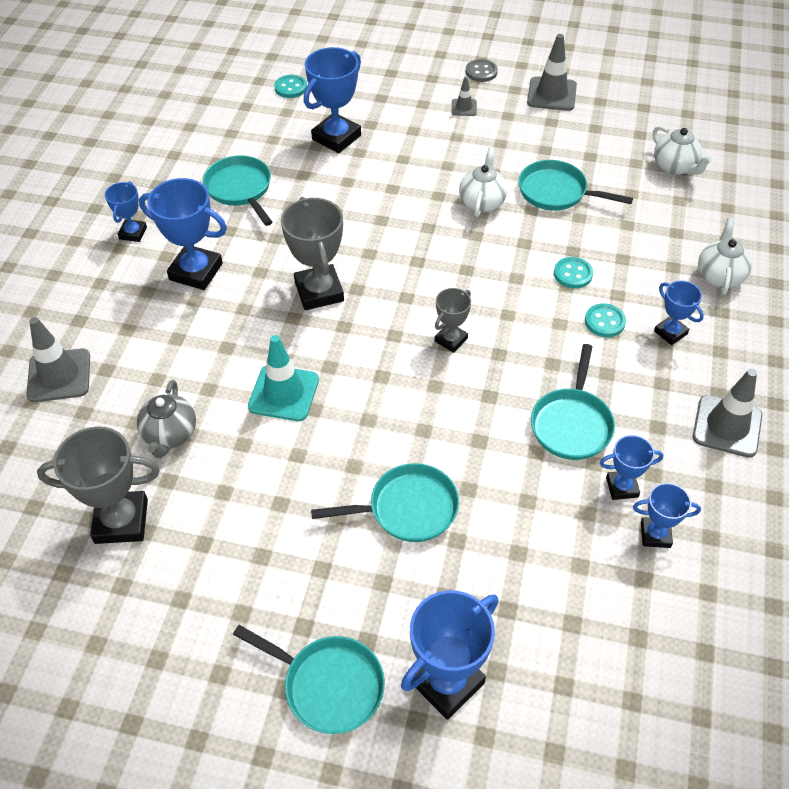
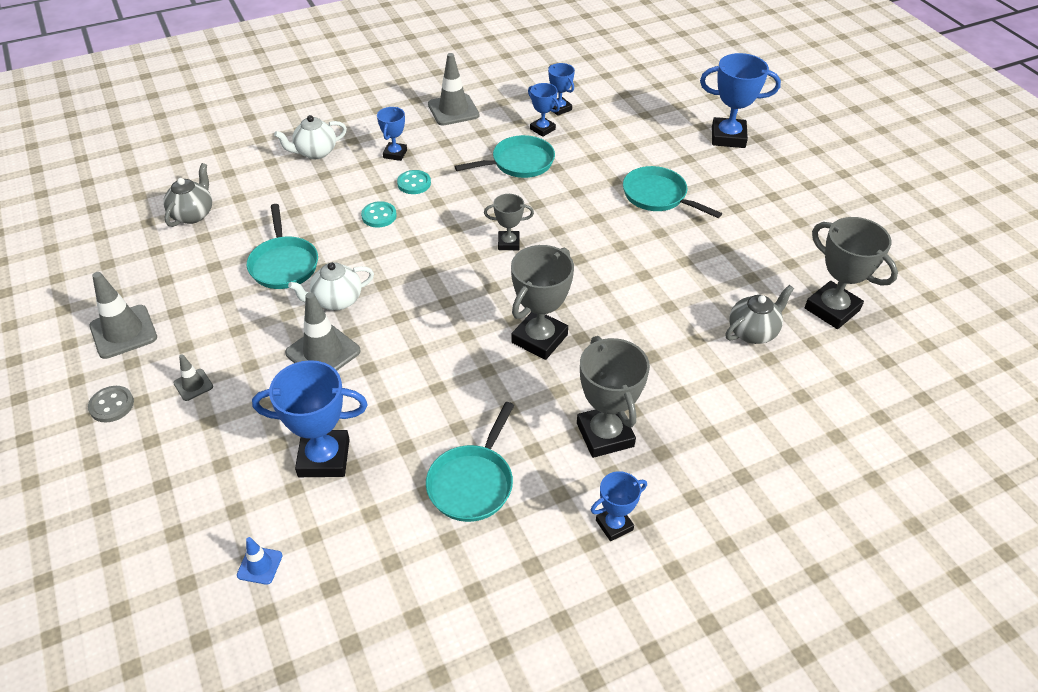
camera: 130 degrees left, 5 degrees down
(59, 375) = (798, 439): grey traffic cone -> grey traffic cone (323, 352)
(196, 272) = (605, 435): blue trophy -> grey trophy
(284, 393) = (650, 297): turquoise traffic cone -> none
(290, 88) = (260, 565): turquoise button -> blue traffic cone
(328, 685) = (785, 171): turquoise pan -> none
(675, 167) = (193, 214): white teapot -> grey teapot

